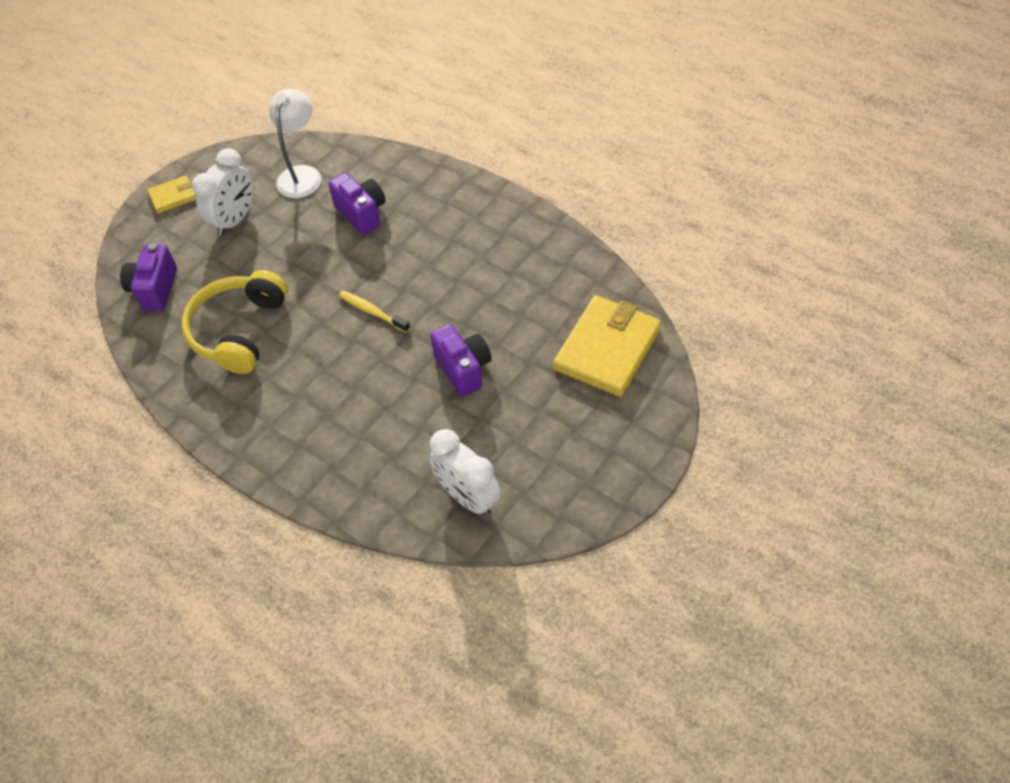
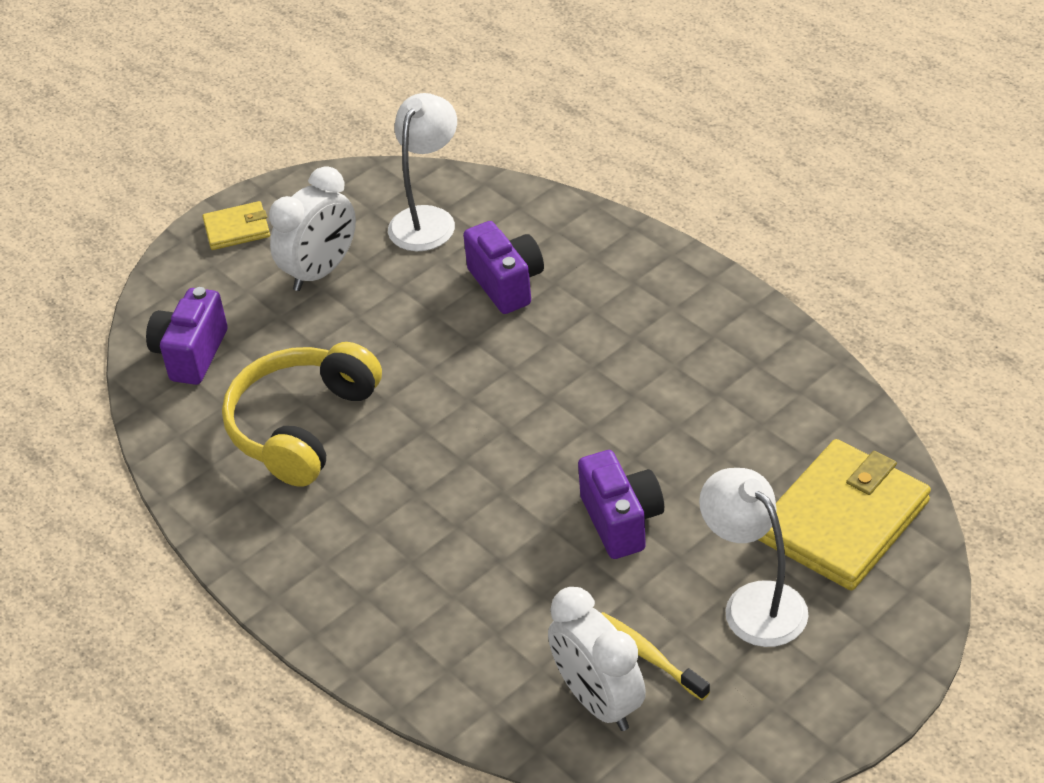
camera: 10 degrees right, 10 degrees down
(372, 312) = (499, 423): yellow toothbrush -> yellow toothbrush (648, 655)
(559, 413) = (754, 602): none -> white lamp

